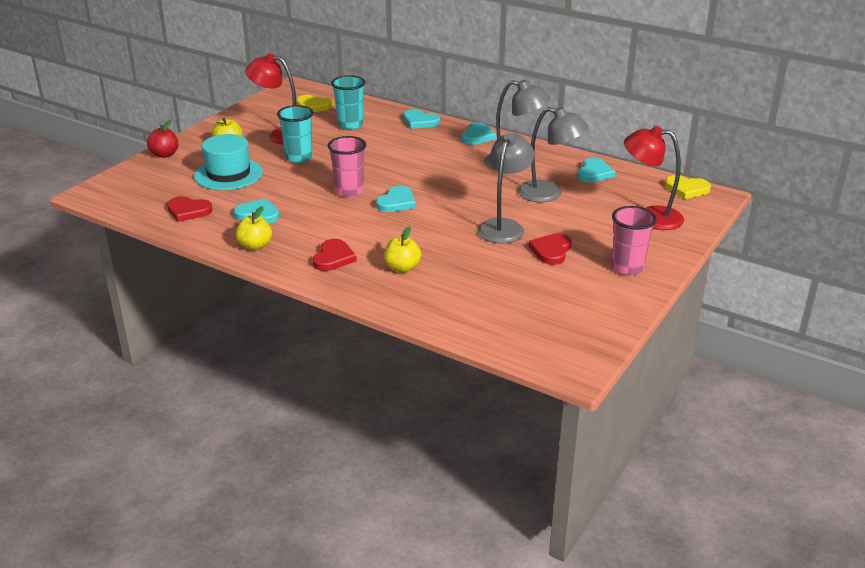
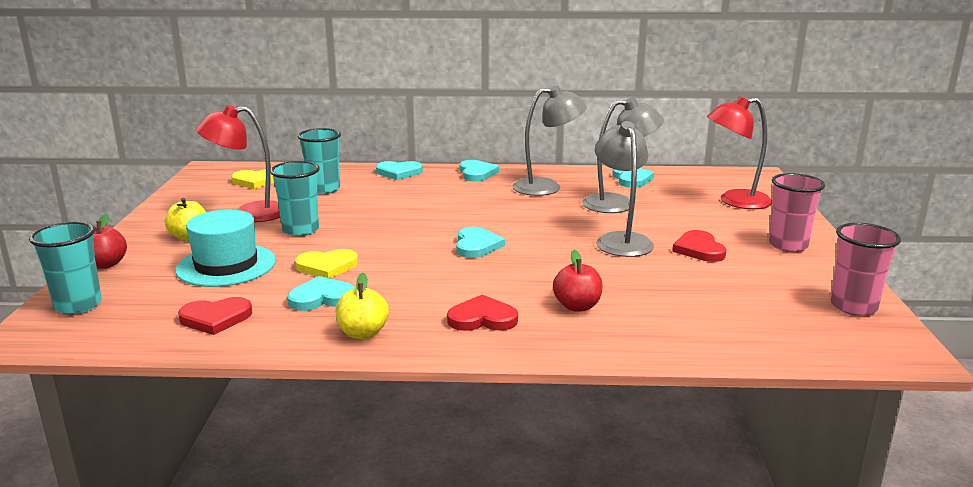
camera: 30 degrees left, 10 degrees down
(128, 180) = (78, 305): none -> turquoise cup
(333, 258) = (482, 318): red heart -> red heart turned 75 degrees counterclockwise
(349, 191) = (407, 248): pink cup -> pink cup (853, 307)
(402, 268) = (577, 306): yellow apple -> red apple
(686, 189) = (727, 174): yellow heart -> yellow heart (327, 266)

